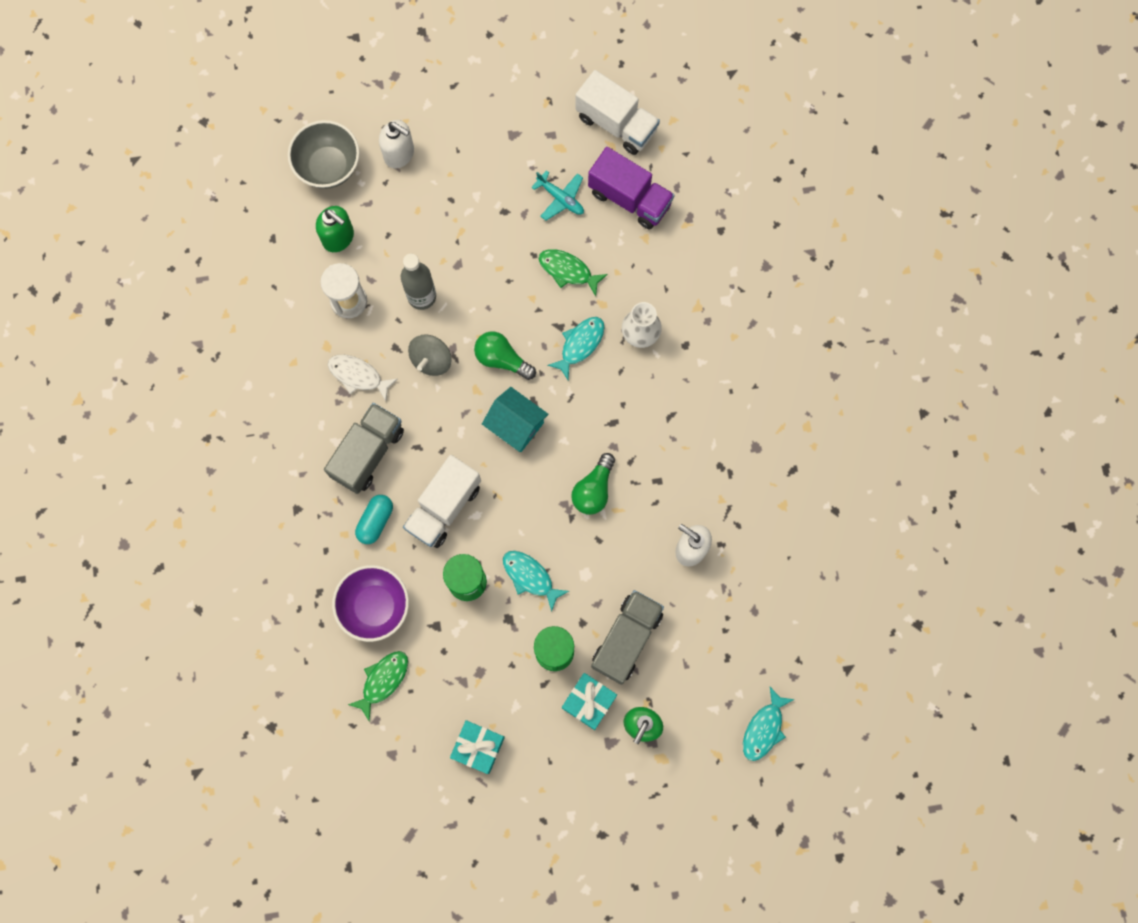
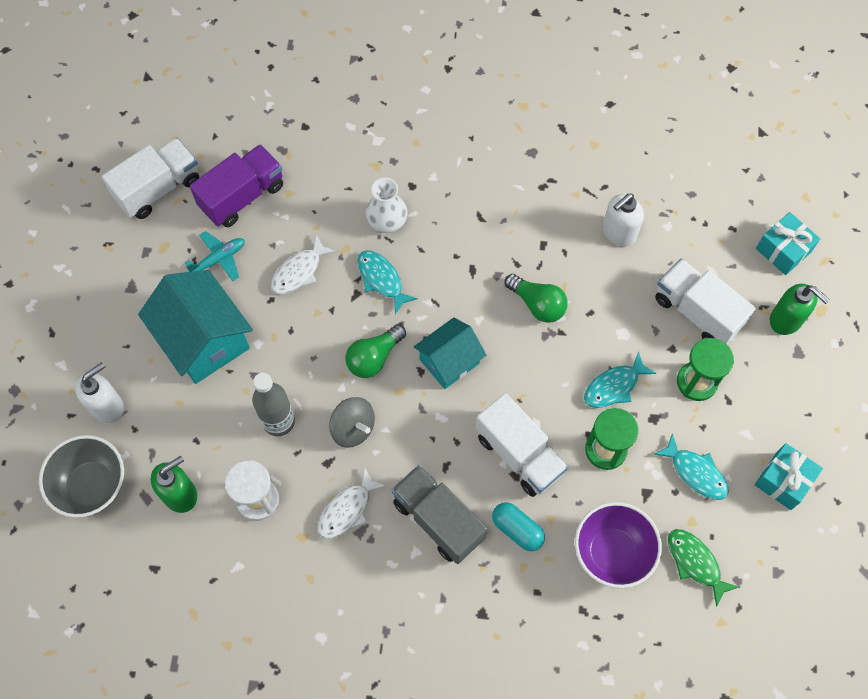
camera: 75 degrees left, 10 degrees down
(480, 211) = (204, 339): none -> turquoise house
(568, 271) = (299, 271): green fish -> white fish
(589, 702) = (754, 362): turquoise gift -> turquoise gift (783, 250)
(626, 639) = (697, 312): grey truck -> white truck
(764, 728) = (806, 214): turquoise fish -> turquoise fish (695, 472)

